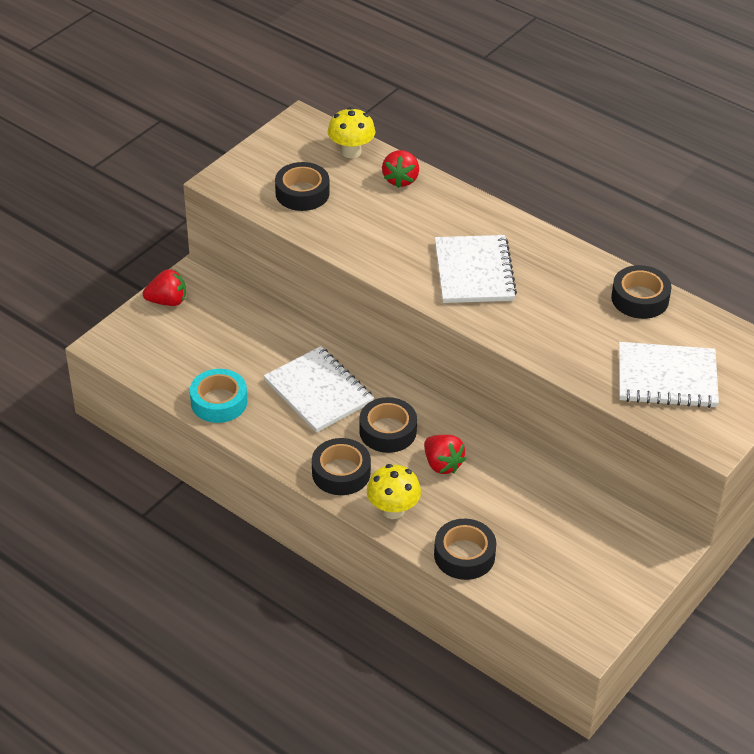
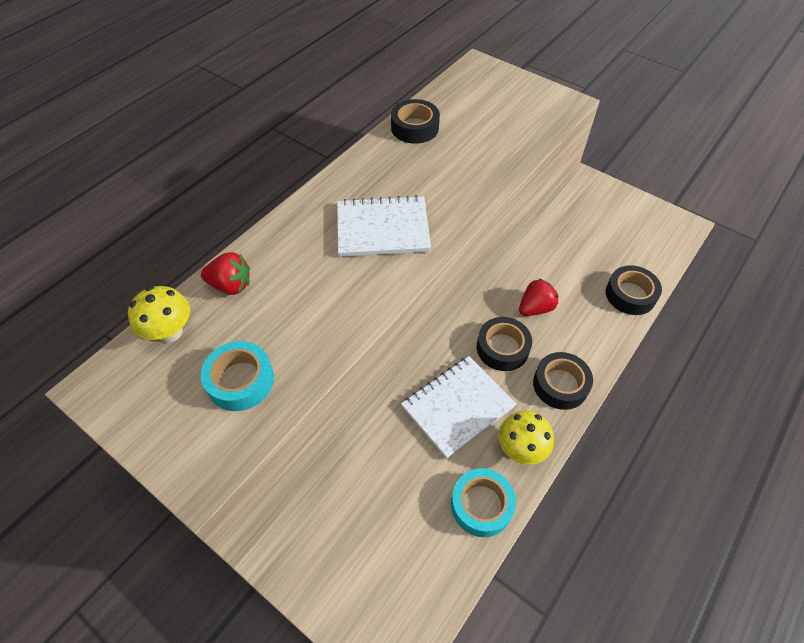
camera: 90 degrees left, 10 degrees up
(167, 301) = (317, 582): red strawberry -> none
(302, 193) = (240, 381): black tape -> turquoise tape
(393, 510) = (595, 343): yellow mushroom -> yellow mushroom (521, 449)
(666, 378) = (505, 119): white notebook -> none

